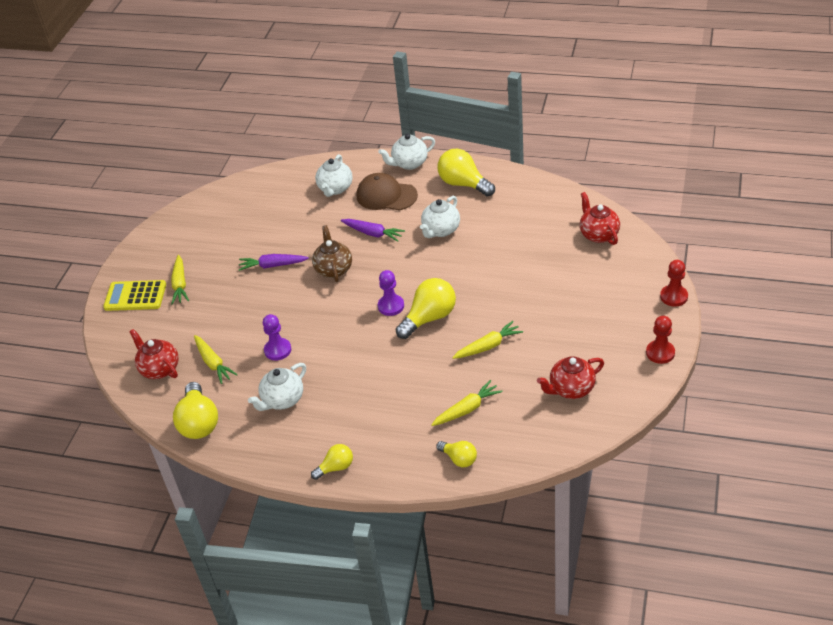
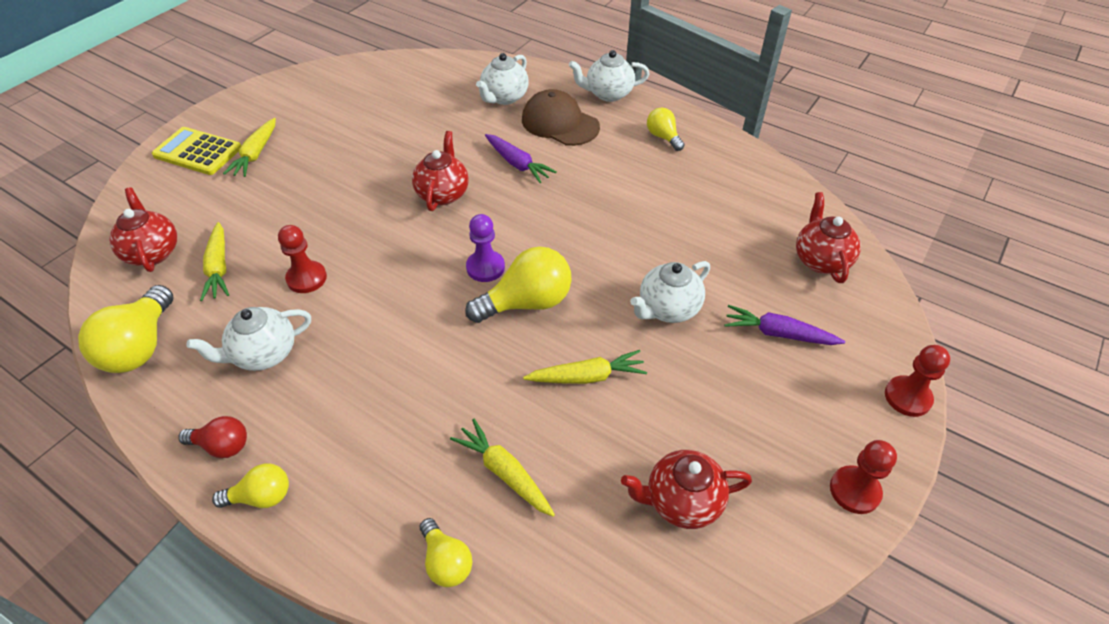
camera: 15 degrees right, 5 degrees up
(272, 265) = (374, 165): purple carrot -> purple carrot (778, 333)
(277, 350) = (306, 278): purple pawn -> red pawn
(293, 453) = (222, 446): none -> red light bulb
(333, 269) = (443, 194): brown teapot -> red teapot
(440, 230) = (604, 186): white teapot -> white teapot (667, 309)
(463, 184) = (663, 137): yellow light bulb -> yellow light bulb, size x0.57
(467, 409) = (504, 472): yellow carrot -> yellow carrot turned 120 degrees counterclockwise

